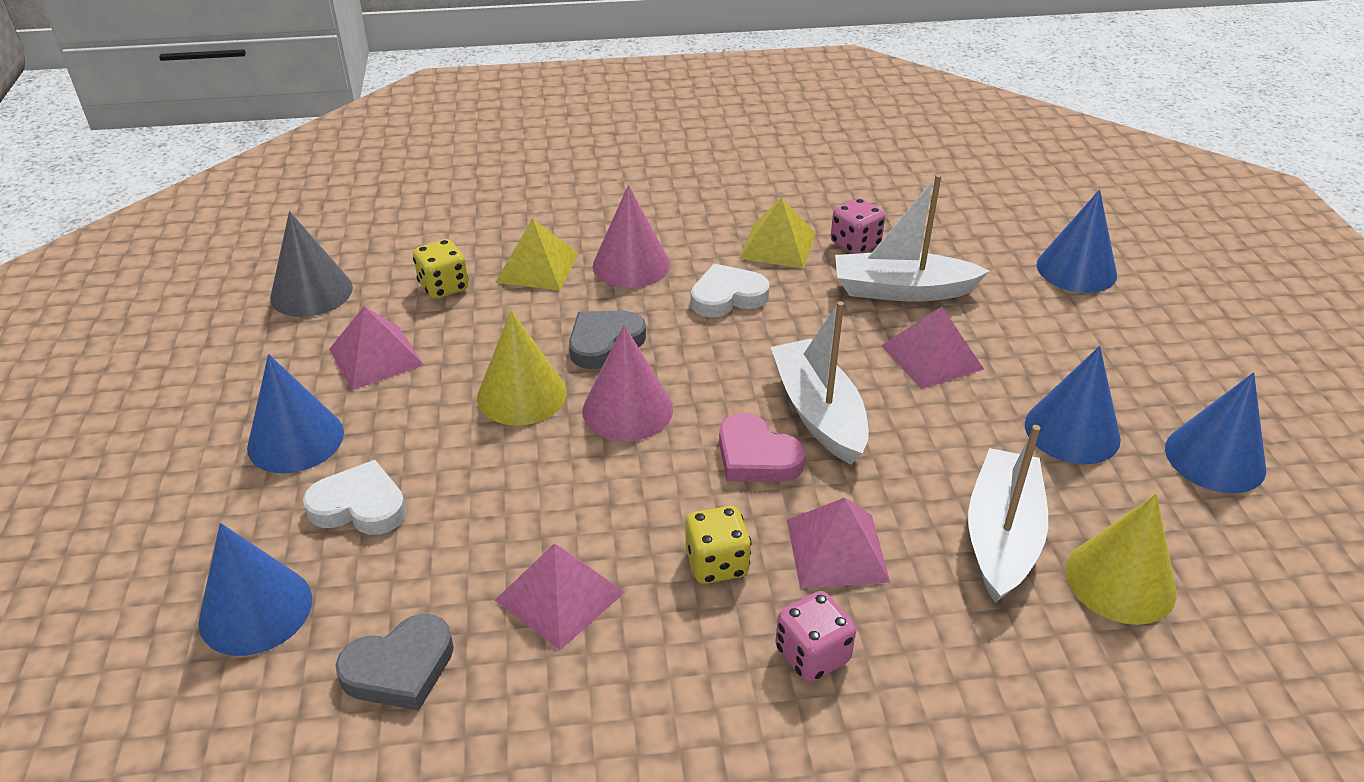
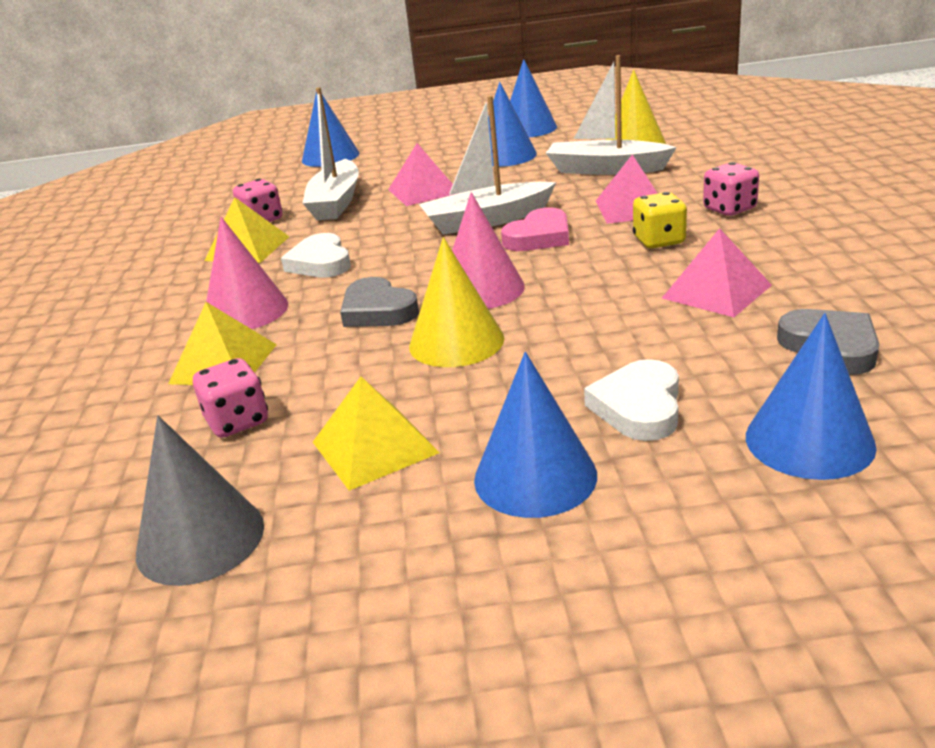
camera: 85 degrees left, 10 degrees down
(376, 357) = (374, 447): pink pyramid -> yellow pyramid
(444, 287) = (237, 421): yellow dice -> pink dice

